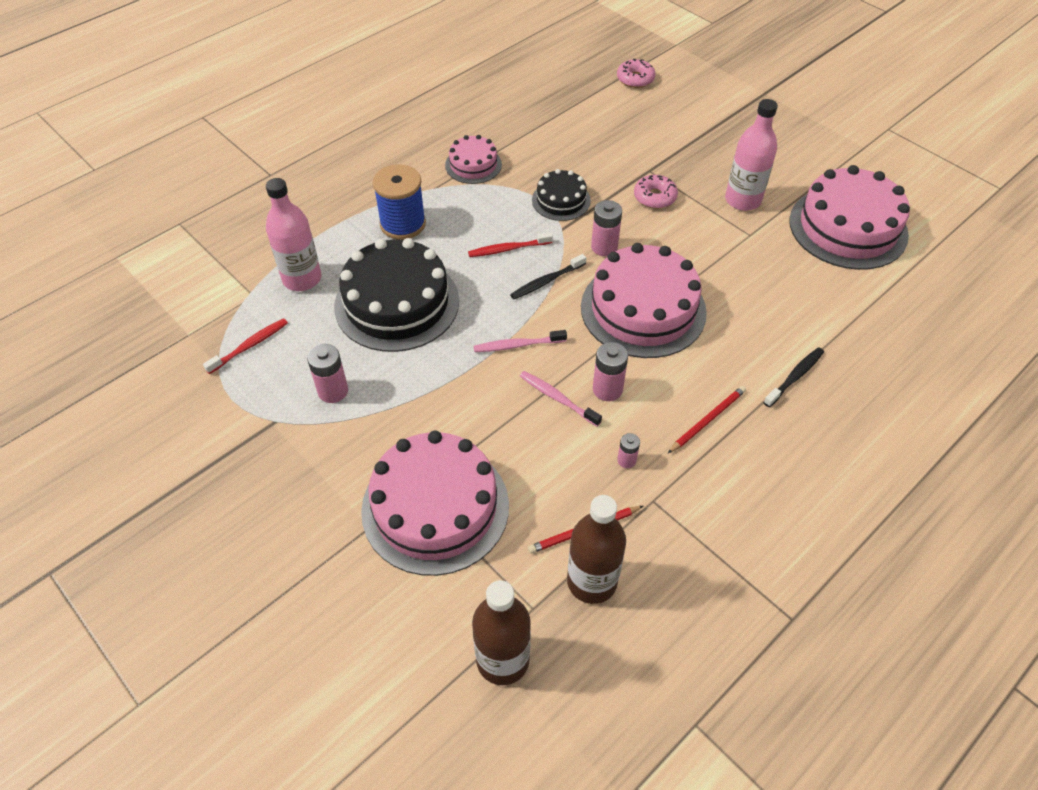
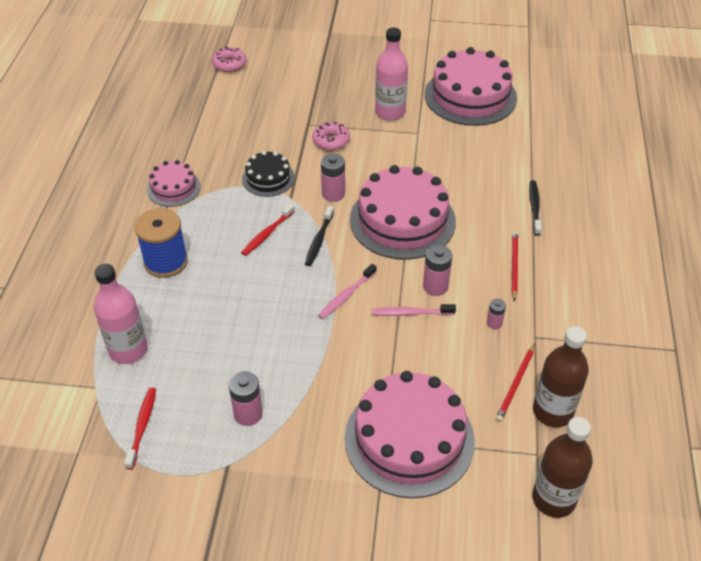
camera: 40 degrees left, 5 degrees down
(397, 303) = (226, 321): black cake -> none

